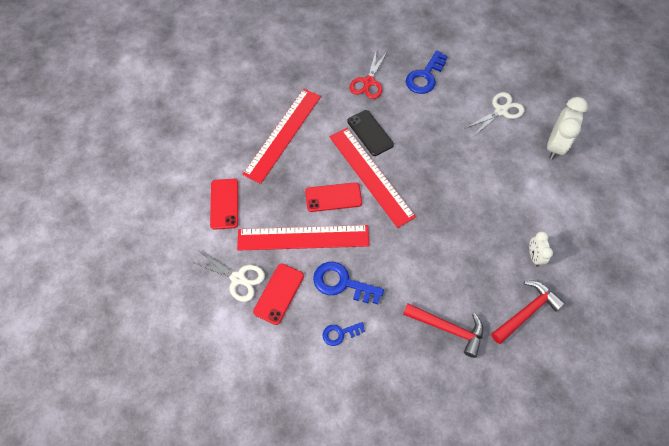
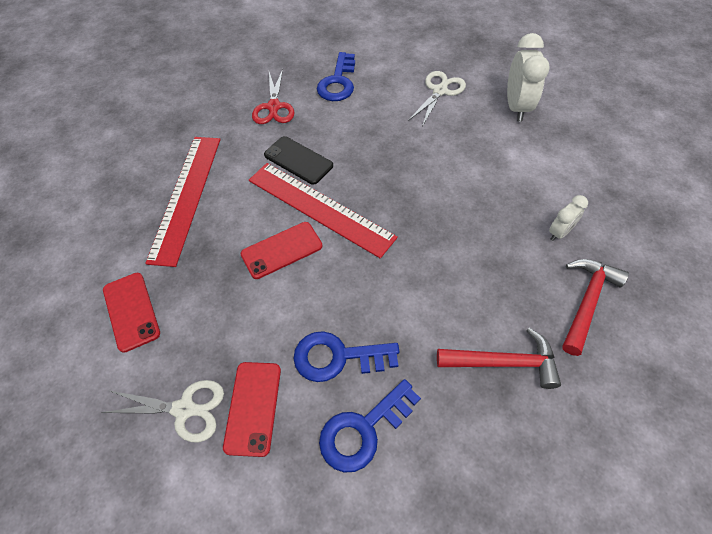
camera: 20 degrees left, 5 degrees down
(303, 237) = (260, 316): red ruler -> none
(340, 333) = (363, 430): blue key -> blue key, size x1.73
(534, 256) = (559, 232): white clock -> white clock turned 105 degrees counterclockwise

